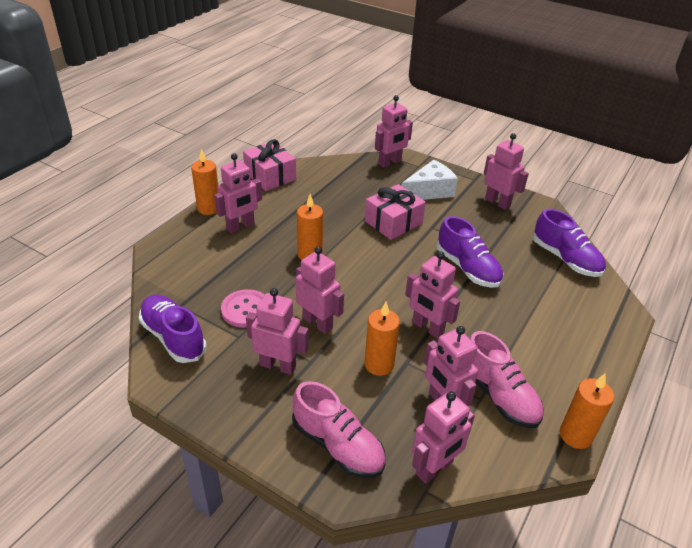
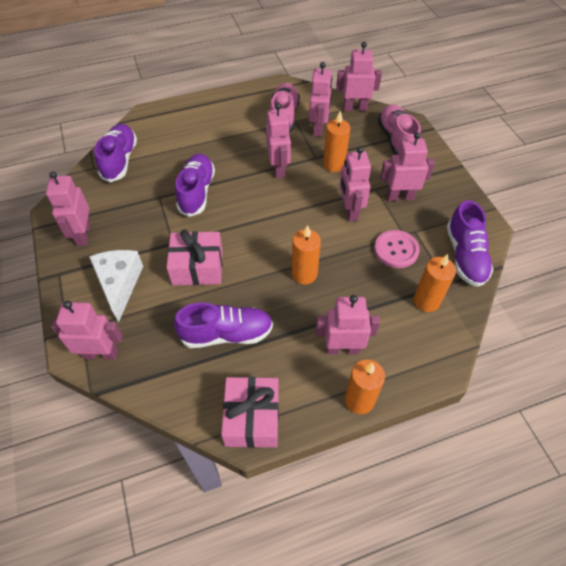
camera: 140 degrees left, 15 degrees up
(278, 365) = (400, 197): pink robot -> pink robot turned 120 degrees clockwise
(327, 200) = (226, 334): none -> purple shoe
(429, 191) = (119, 284): white cheese -> white cheese turned 75 degrees clockwise
(575, 435) = (269, 85): orange candle -> orange candle (426, 301)

